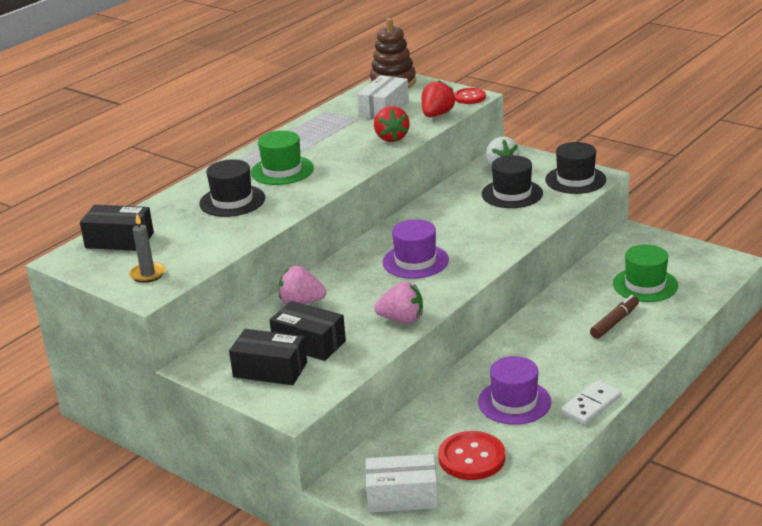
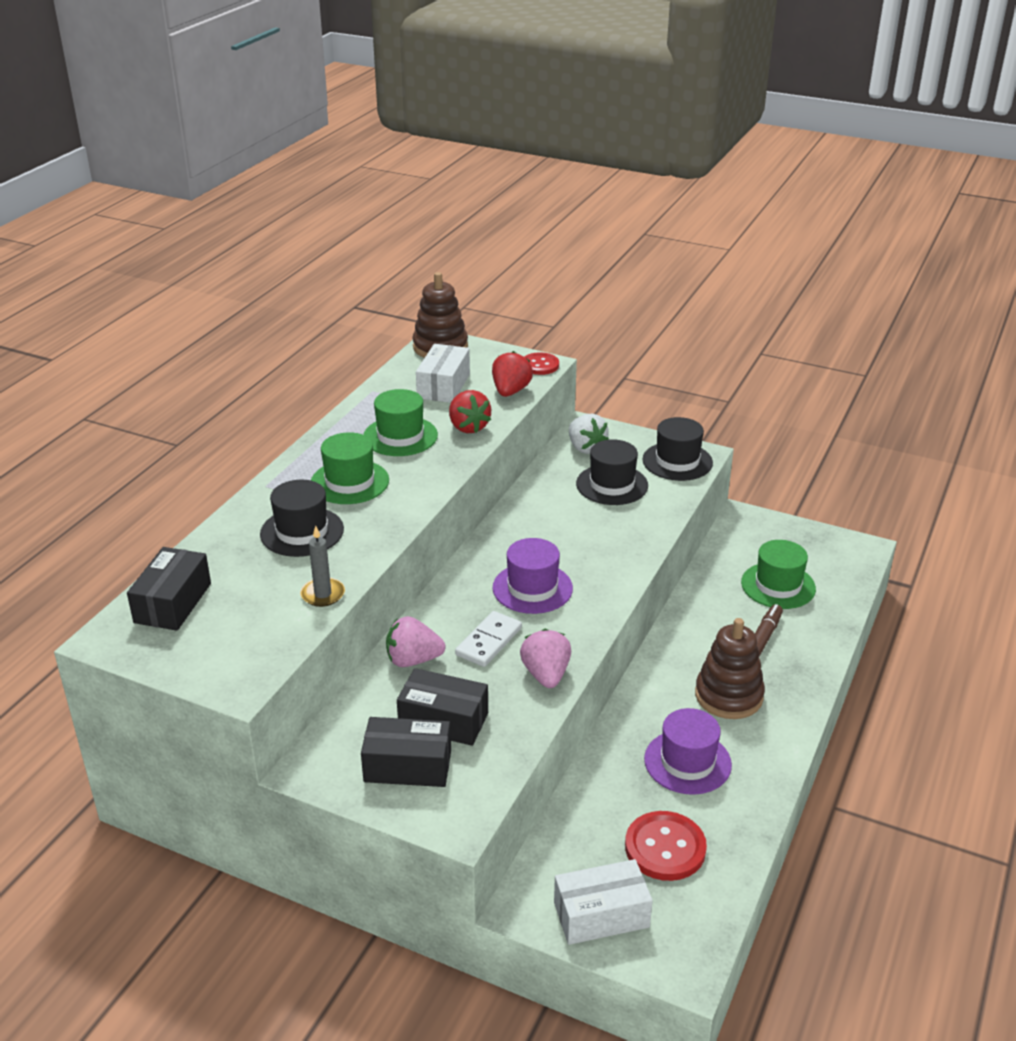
camera: 15 degrees left, 5 degrees up
(119, 240) = (172, 603): black box -> black box turned 75 degrees counterclockwise
(148, 274) = (229, 654): grey candle -> grey candle (323, 594)
(334, 142) = (400, 436): none -> green hat
(402, 319) = (546, 675): pink strawberry -> pink strawberry turned 90 degrees counterclockwise
(568, 360) = (728, 696): none -> brown stacking toy
(591, 405) = (776, 757): white domino -> white domino (489, 641)

